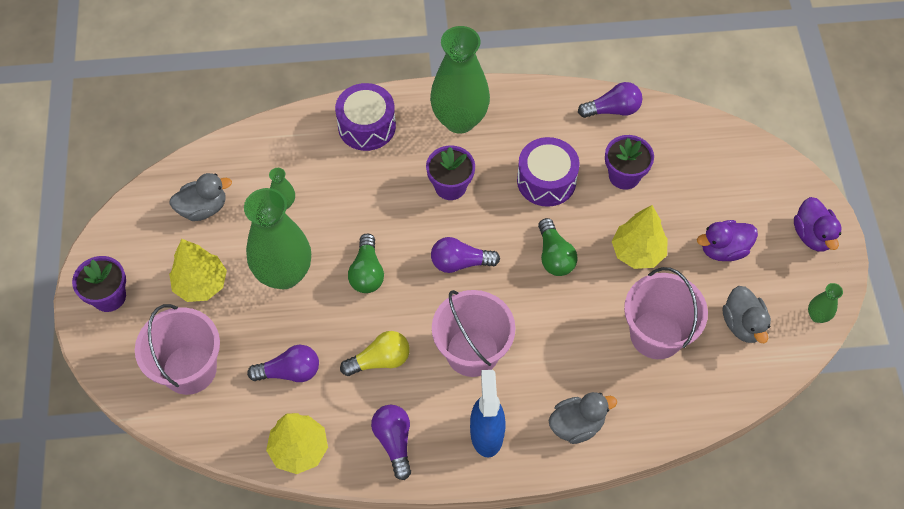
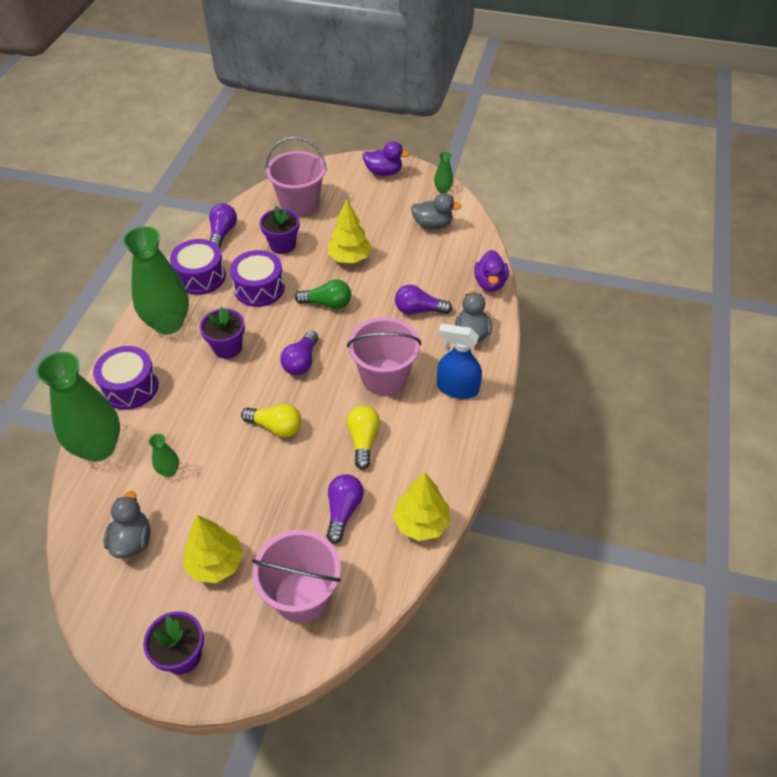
camera: 70 degrees left, 10 degrees down
(284, 274) = (243, 490): green vase -> green vase (98, 447)
(367, 272) = (276, 427): green light bulb -> yellow light bulb
(394, 442) = (441, 451): purple light bulb -> purple light bulb (419, 310)
(537, 119) = (201, 277): none -> purple drum
(656, 334) = (419, 269): pink bucket -> pink bucket (299, 204)
(723, 249) = (371, 215): purple duck -> purple duck (490, 283)

